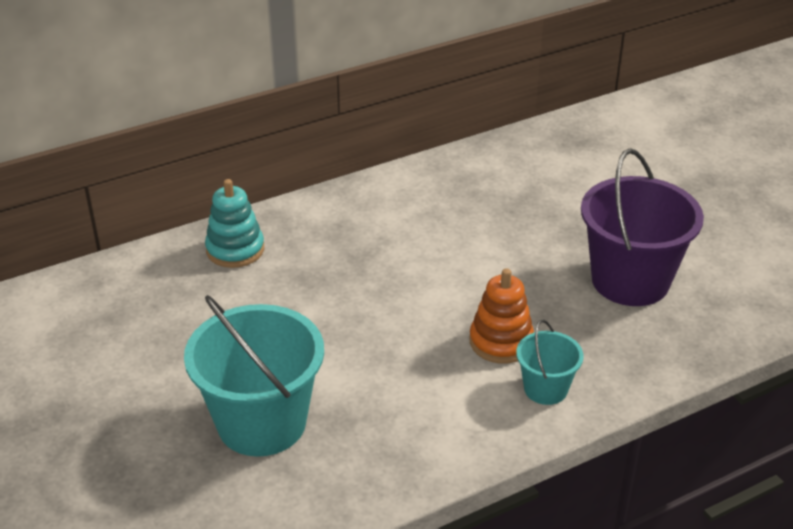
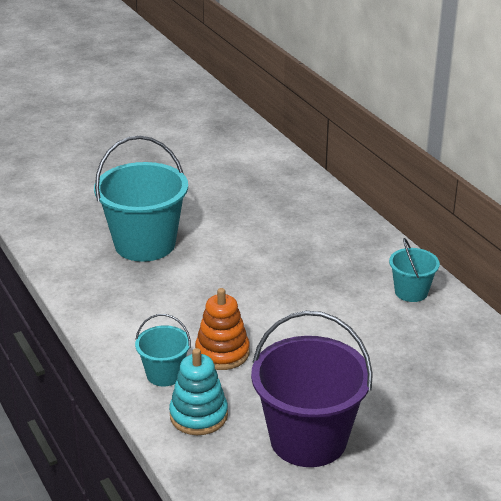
camera: 90 degrees right, 5 degrees down
(235, 250) = (332, 223): turquoise stacking toy -> turquoise stacking toy (198, 415)
(382, 201) = (411, 292): none -> turquoise bucket

